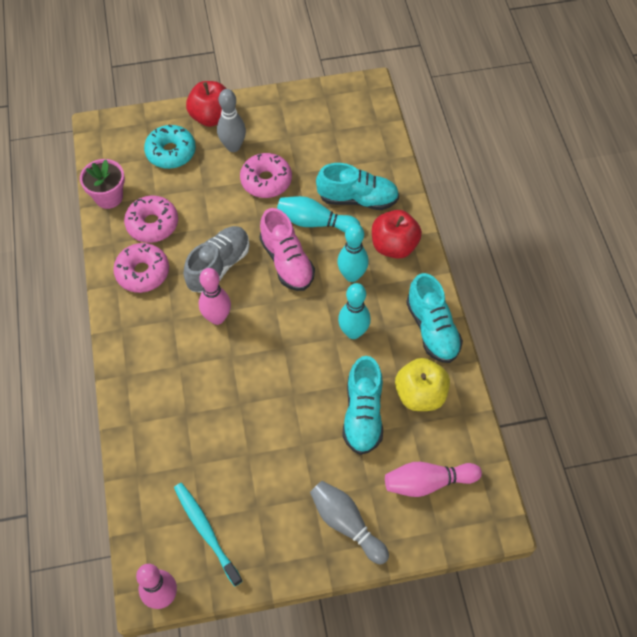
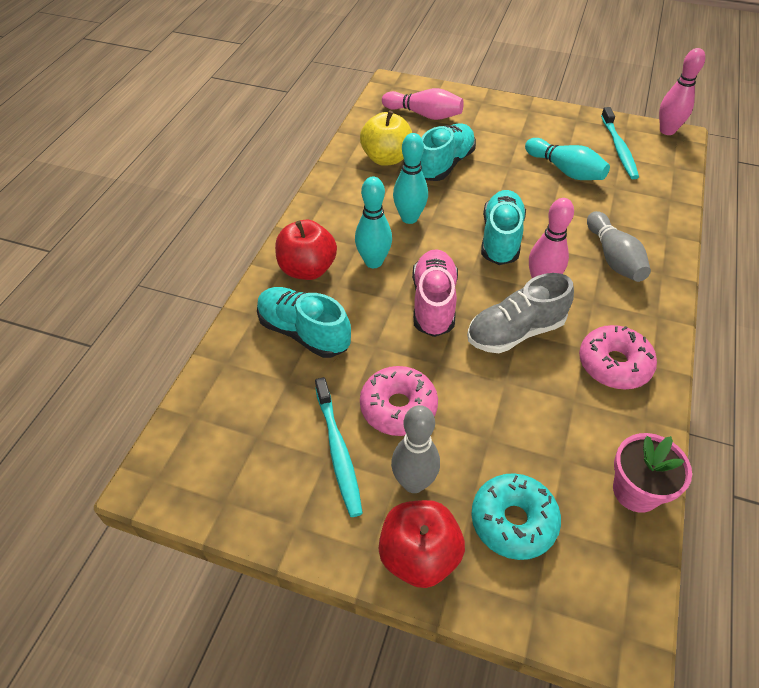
camera: 150 degrees left, 10 degrees down
(152, 224) = (581, 419): pink donut -> none
(284, 143) = (338, 450): none -> turquoise toothbrush
(315, 222) = (373, 329): turquoise bowling pin -> turquoise bowling pin (565, 170)
(346, 524) = (503, 117): grey bowling pin -> grey bowling pin (613, 258)
(432, 329) = (335, 193): turquoise shoe -> turquoise shoe (500, 238)

